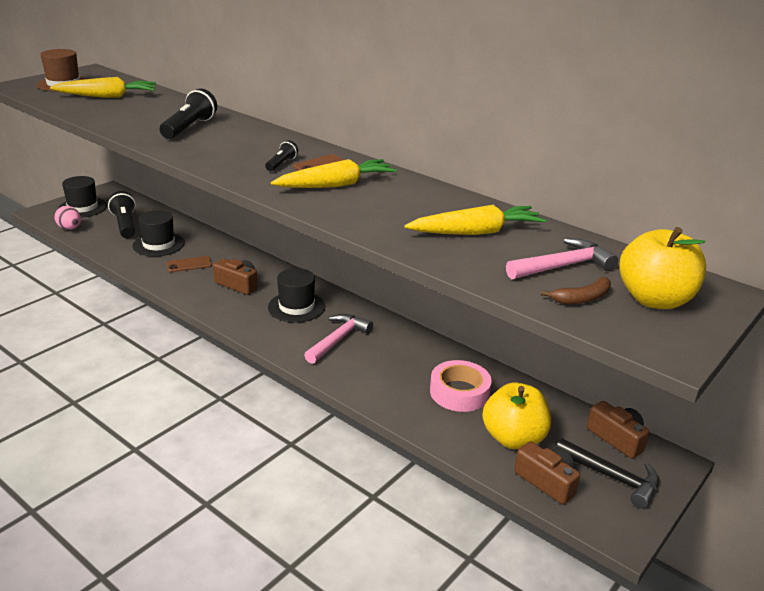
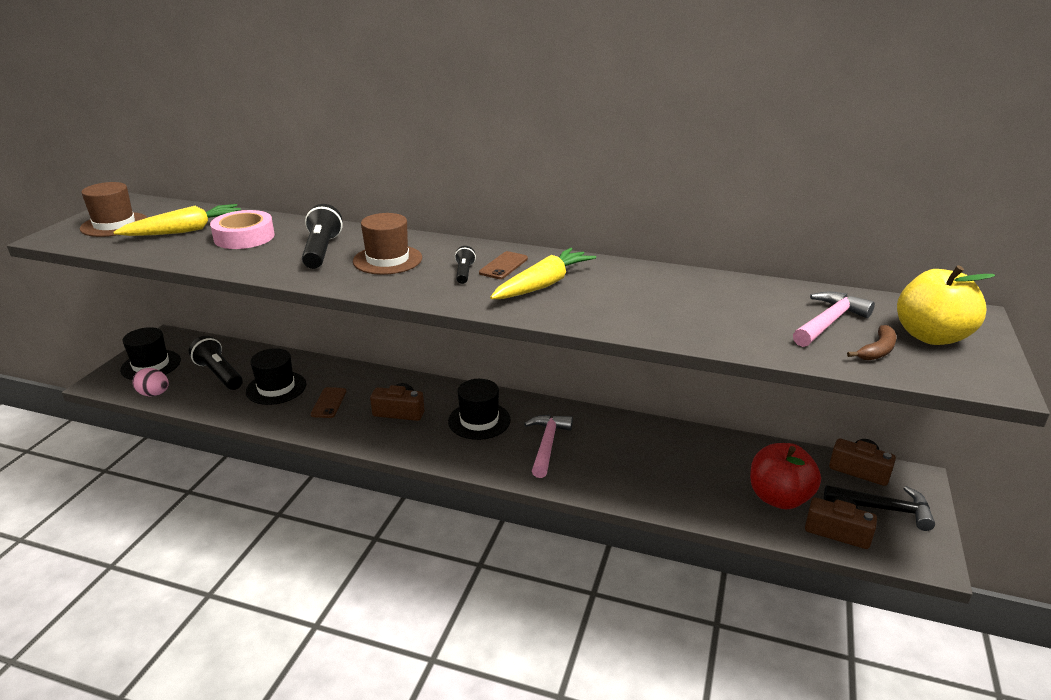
camera: 20 degrees left, 0 degrees up
(189, 265) = (329, 403): brown phone -> brown phone turned 45 degrees counterclockwise
(232, 143) = (387, 260): none -> brown hat
(459, 392) = (699, 466): pink tape -> pink tape (244, 237)
(476, 232) = (722, 306): yellow carrot -> none
(513, 438) = (779, 498): yellow apple -> red apple

